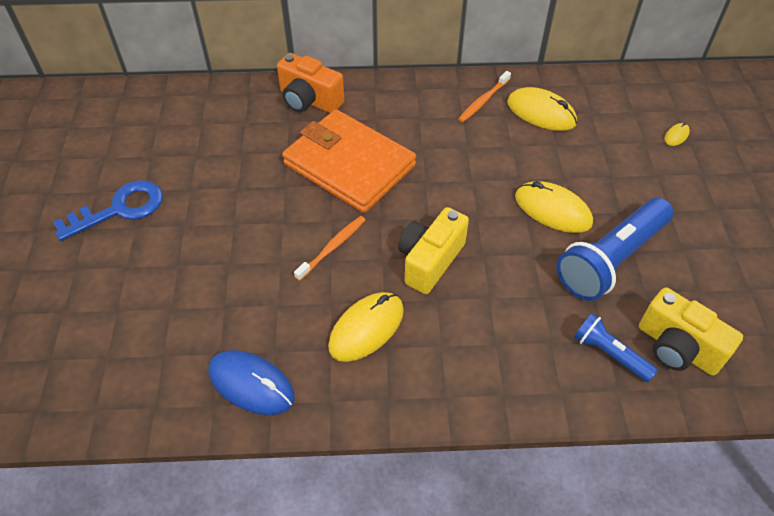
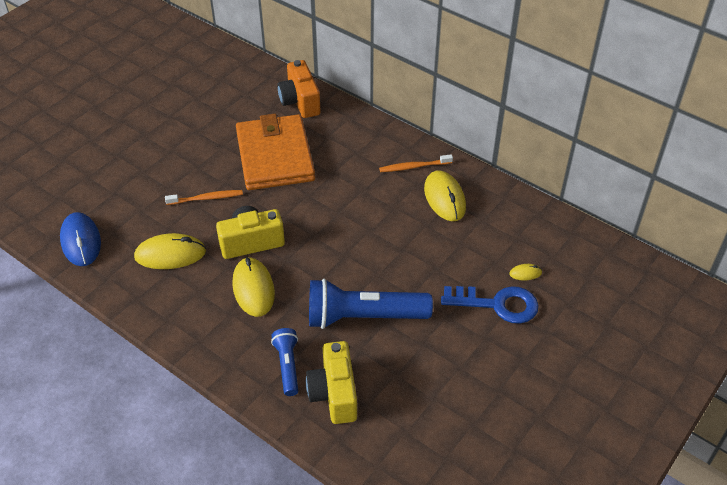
camera: 40 degrees right, 5 degrees down
(119, 209) = (122, 105): blue key -> blue key (497, 304)
(552, 210) = (366, 263): yellow mouse -> yellow mouse (253, 289)

